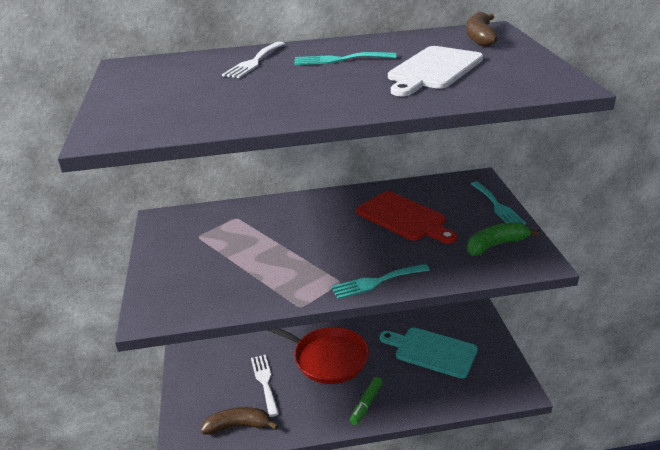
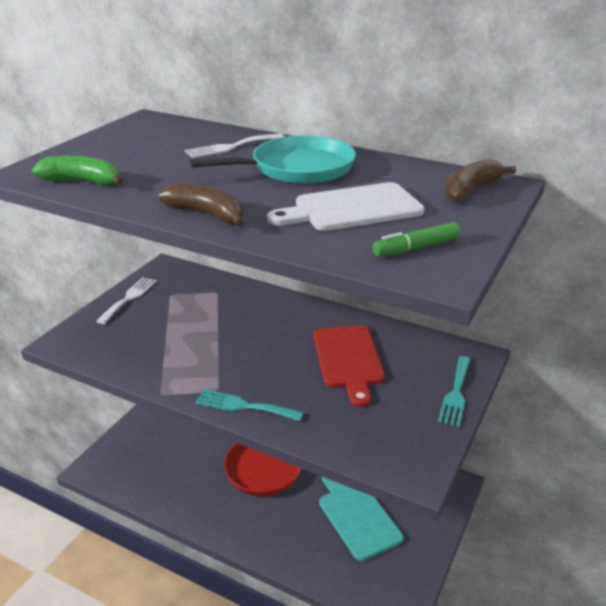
camera: 35 degrees right, 0 degrees up
(239, 426) = (139, 480): brown banana -> brown banana (207, 214)
(265, 382) = (194, 456): white fork -> white fork (129, 298)
(339, 60) = (297, 168): turquoise fork -> turquoise pan
(366, 404) = (249, 526): green marker -> green marker (416, 248)
(496, 245) = (396, 432): green banana -> green banana (83, 181)

